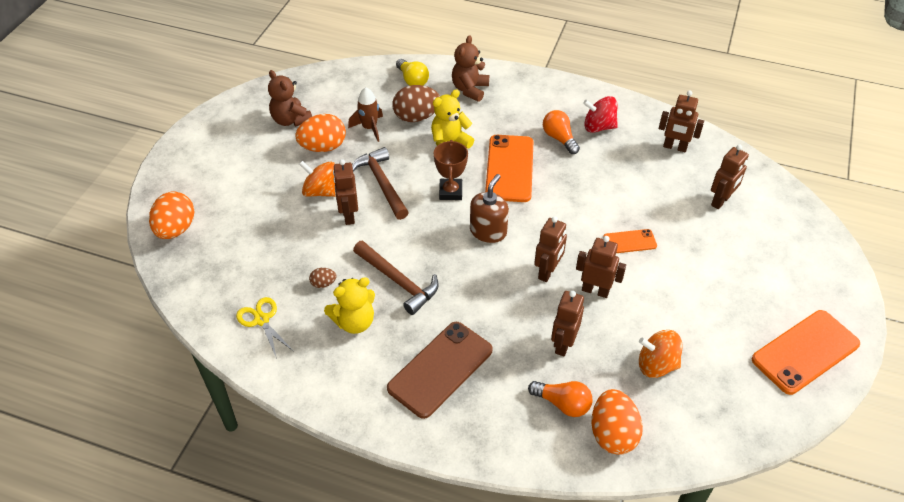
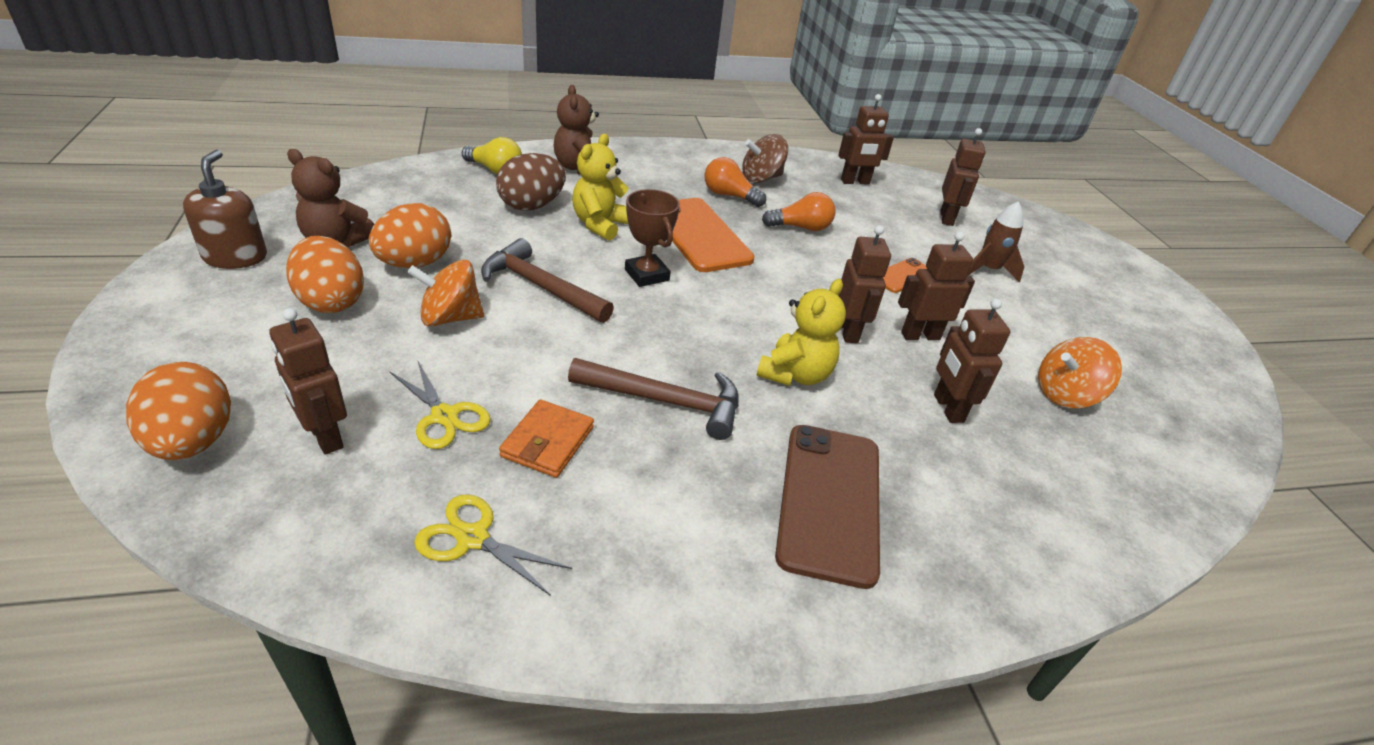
camera: 35 degrees left, 10 degrees down
(284, 252) = (444, 416): none -> yellow scissors
(323, 283) = (548, 442): brown egg -> orange wallet
(348, 215) = (520, 337): brown robot -> brown robot (324, 437)
(354, 322) = (643, 481): yellow teddy bear -> yellow teddy bear (795, 374)
(369, 128) = (472, 229): brown rocket -> brown rocket (988, 270)
(488, 231) = (734, 306): brown soap dispenser -> brown soap dispenser (235, 257)
(562, 404) = (1022, 483): orange light bulb -> orange light bulb (801, 228)
(598, 127) = (761, 178): red spinning top -> brown spinning top
(612, 434) = (1112, 496): orange egg -> orange egg (331, 301)
(805, 352) = (1171, 332): orange phone -> none

